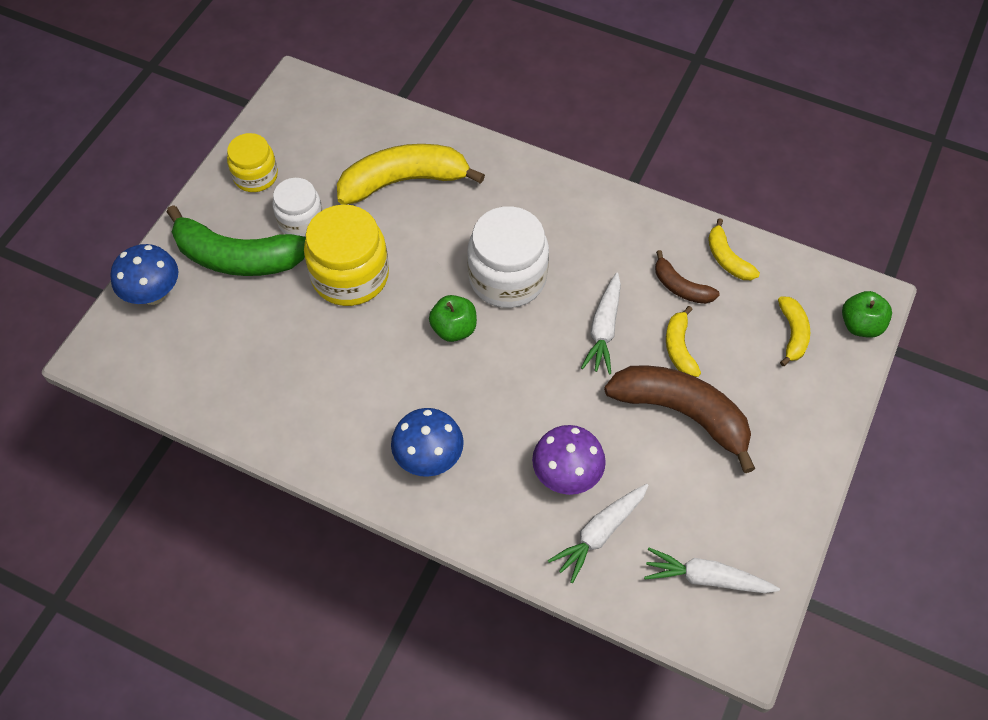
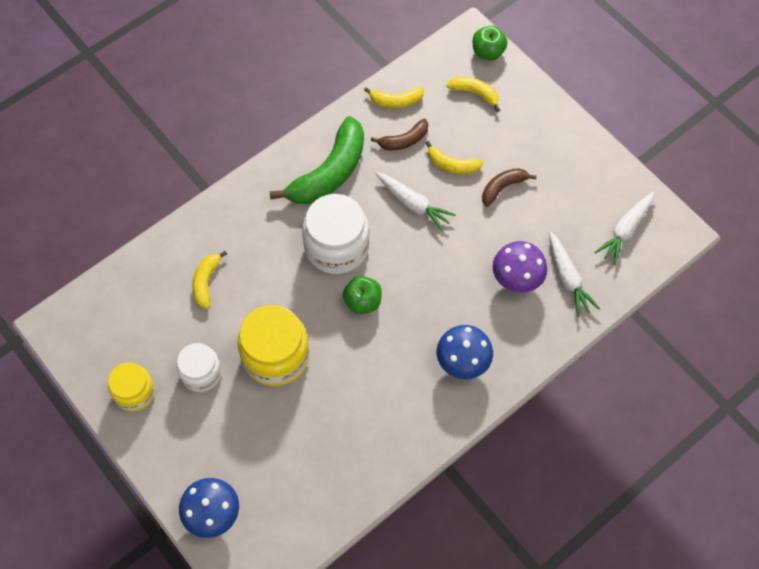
camera: 65 degrees left, 5 degrees up
(237, 257) = (211, 435): green banana -> green banana (329, 172)
(403, 181) = (206, 282): yellow banana -> yellow banana, size x0.51
(682, 413) = (503, 187): brown banana -> brown banana, size x0.51

